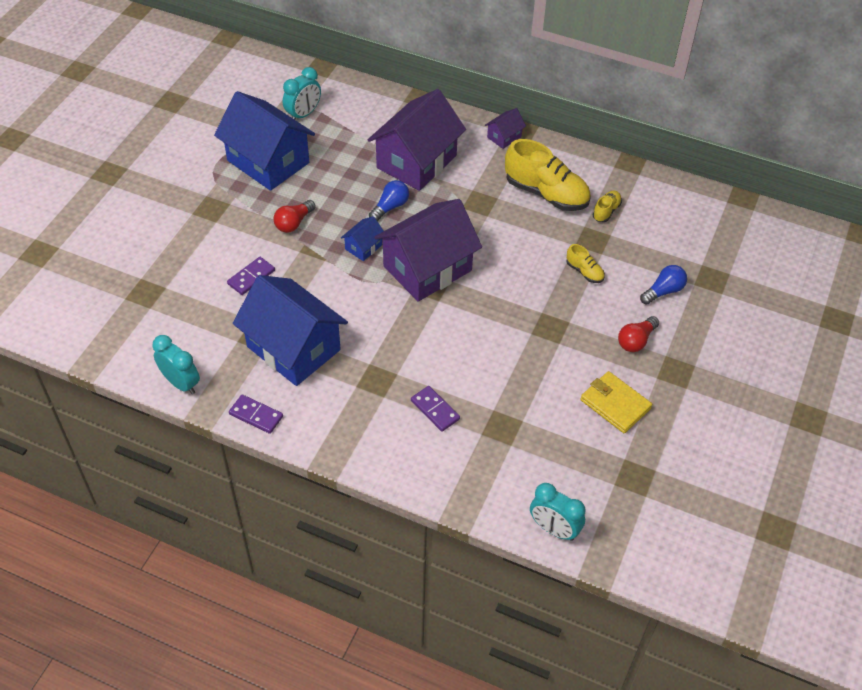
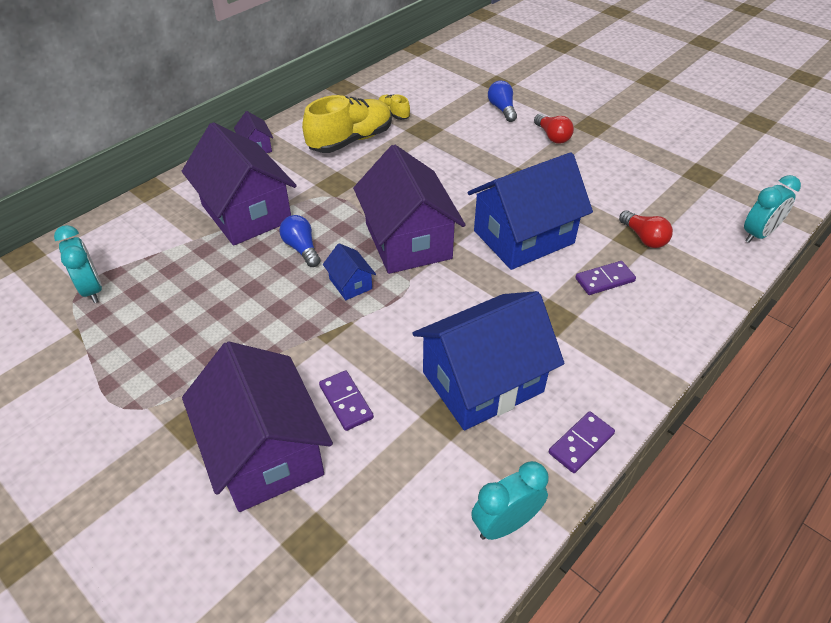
camera: 70 degrees left, 5 degrees down
(200, 250) = (265, 452): none -> purple house
(268, 161) = (149, 342): blue house -> blue house (523, 237)
(294, 223) = (275, 338): red light bulb -> red light bulb (644, 238)
(584, 272) = (461, 143): yellow shoe -> none
(615, 404) = (621, 165): yellow wallet -> none

